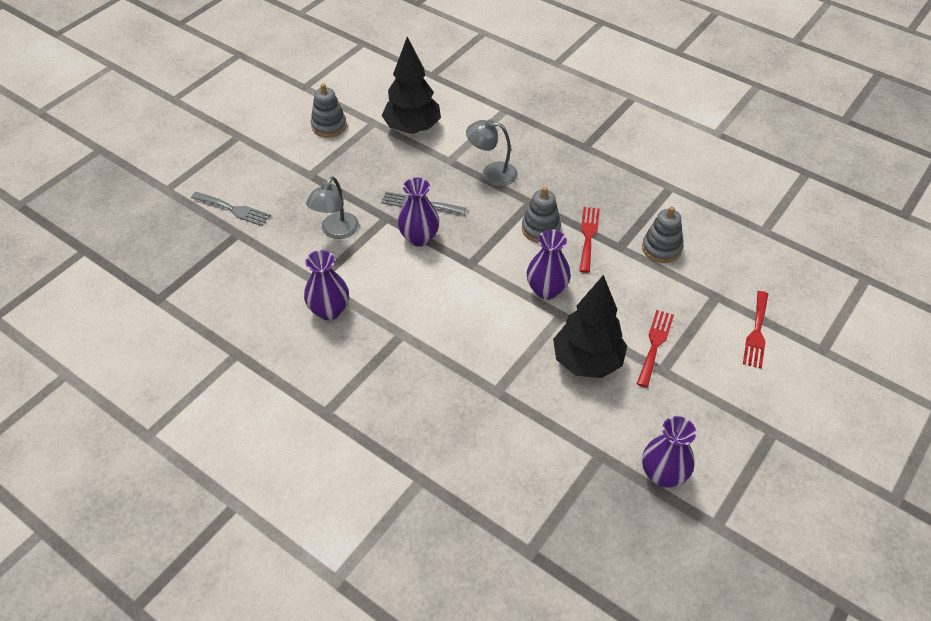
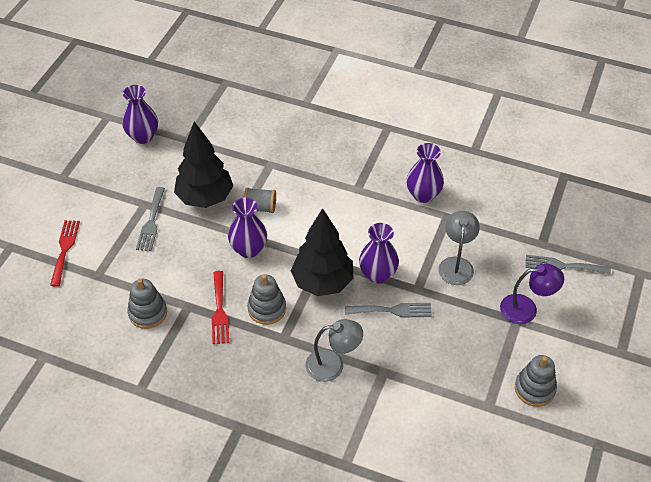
camera: 165 degrees right, 0 degrees up
(295, 181) = (526, 309): none -> purple lamp
(412, 128) = (441, 407): black tree -> black tree (322, 282)
(523, 335) = (260, 207): none -> grey spool
(655, 344) = (151, 222): red fork -> grey fork

